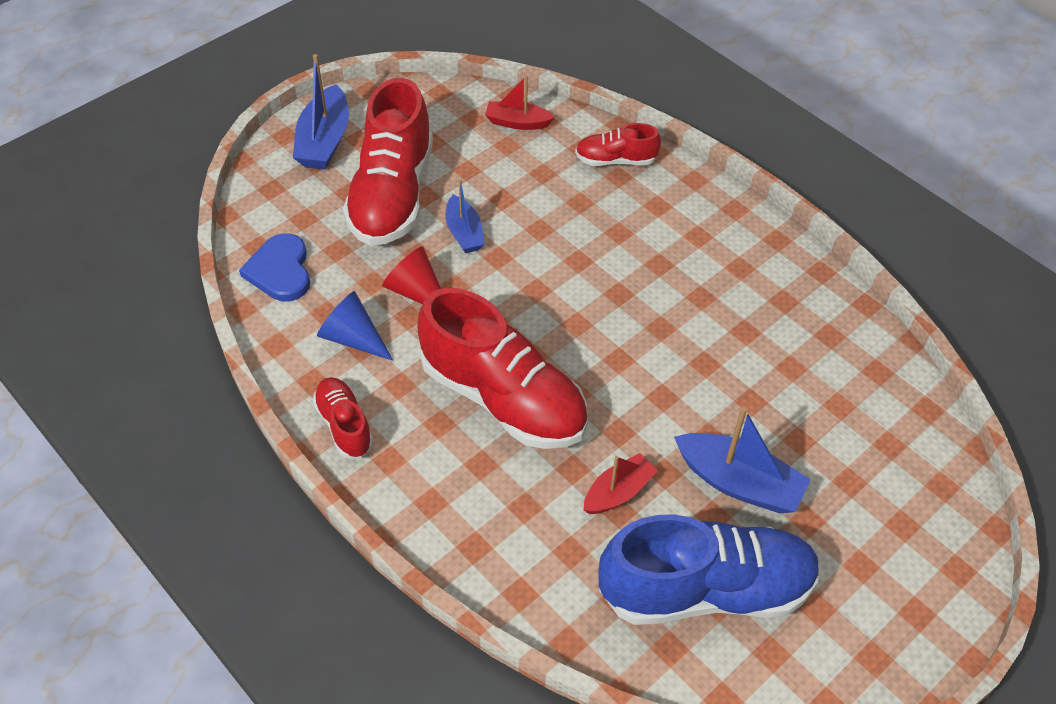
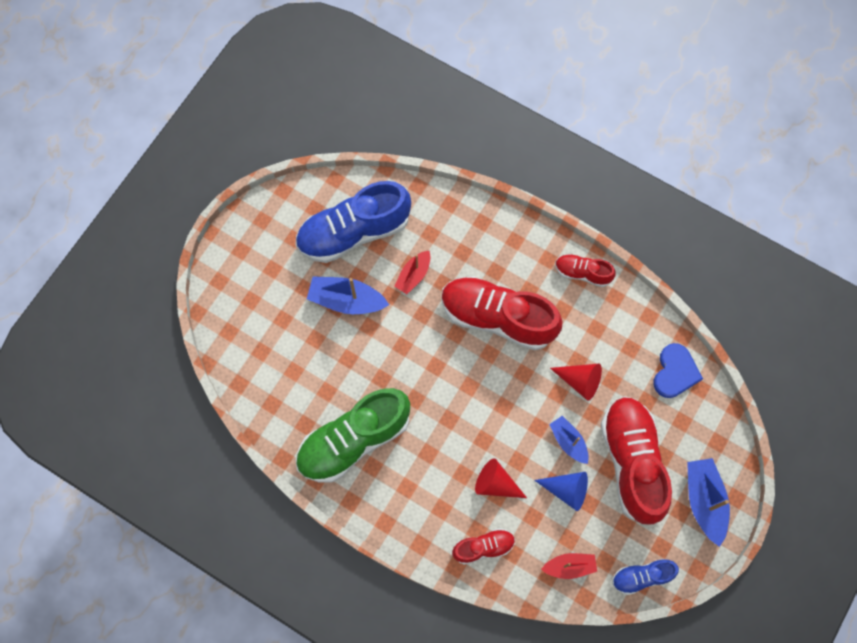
camera: 165 degrees right, 20 degrees up
(280, 271) = (675, 372): blue heart -> blue heart turned 45 degrees clockwise
(344, 425) = (582, 273): red shoe -> red shoe turned 150 degrees clockwise
(353, 338) = (604, 334): blue cone -> blue cone (566, 490)
(436, 97) = (642, 576): none -> blue shoe
(578, 213) = (496, 484): none -> red cone
(760, 301) = (354, 440): none -> green shoe

